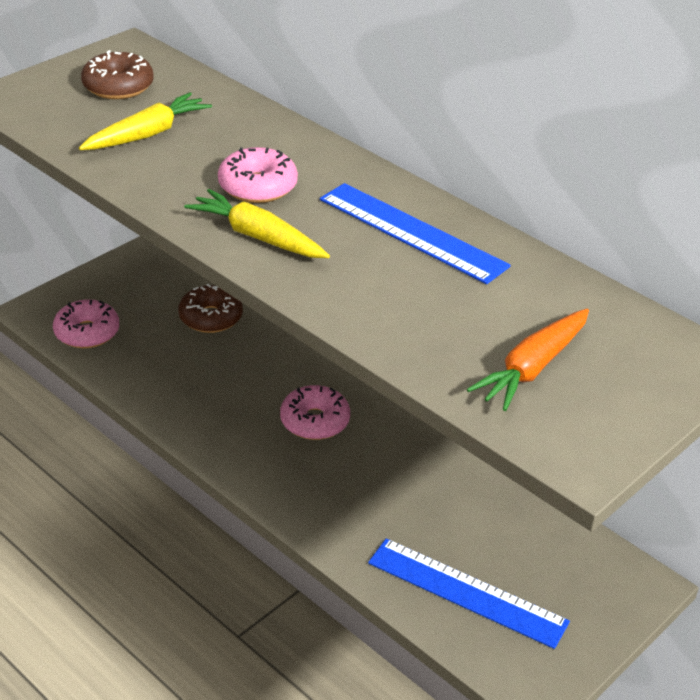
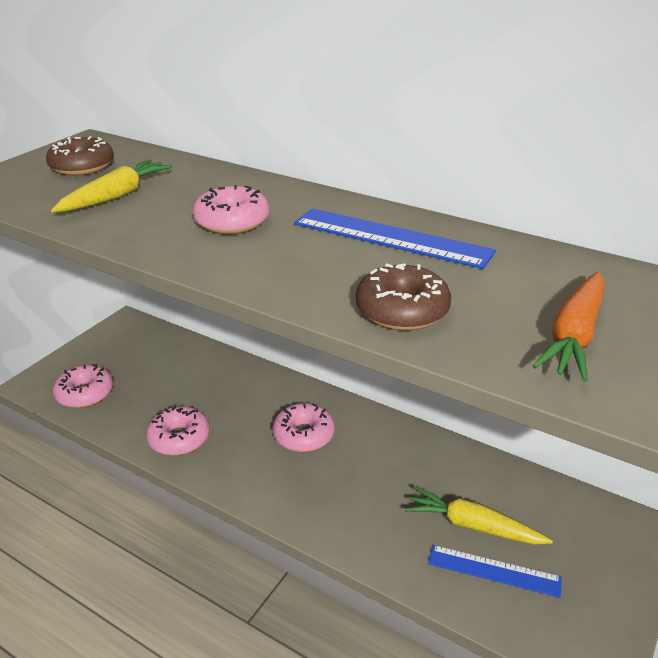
camera: 10 degrees left, 5 degrees down
(179, 401) = (179, 438): none -> pink donut
(211, 317) = (191, 364): brown donut -> brown donut (402, 310)
(257, 237) = (246, 261): yellow carrot -> yellow carrot (473, 526)
(467, 592) = (494, 570): blue ruler -> blue ruler, size x0.65

